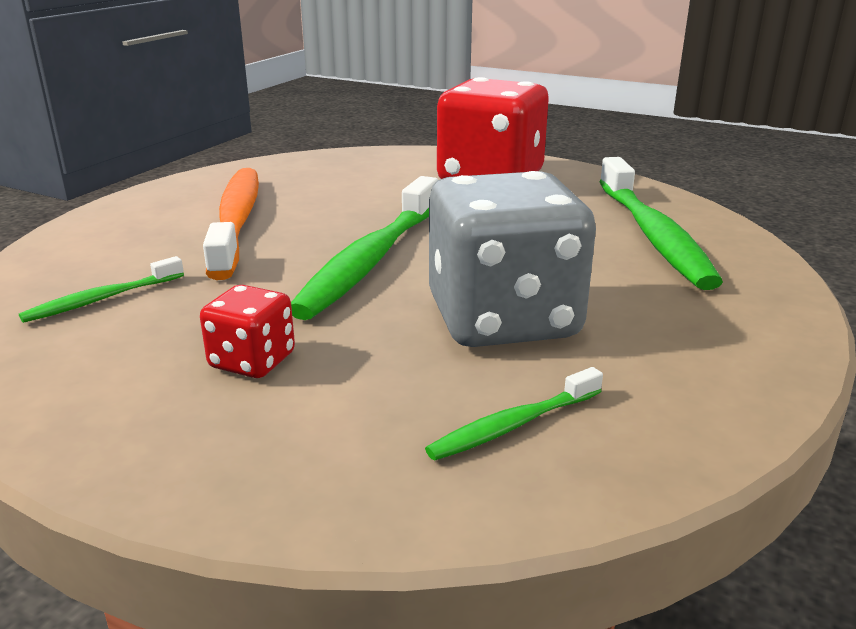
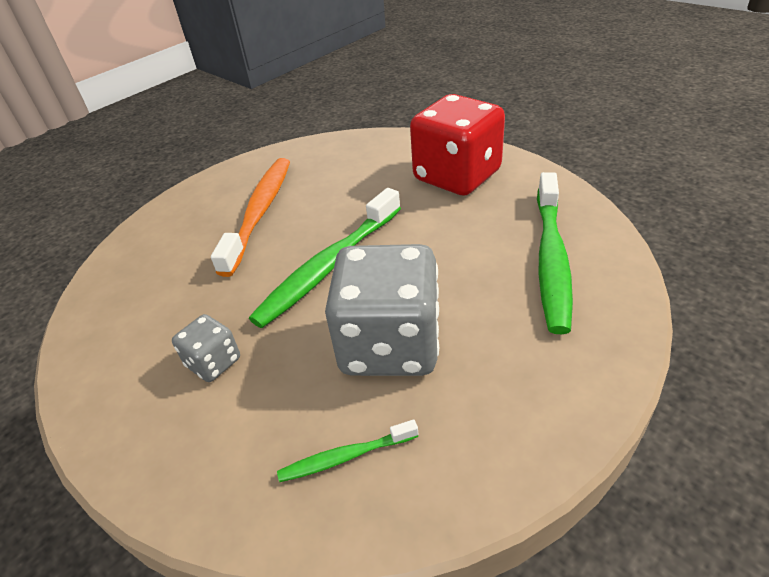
camera: 20 degrees right, 15 degrees up
(103, 299) = (152, 287): green toothbrush -> none
(252, 361) = (213, 362): red dice -> grey dice

